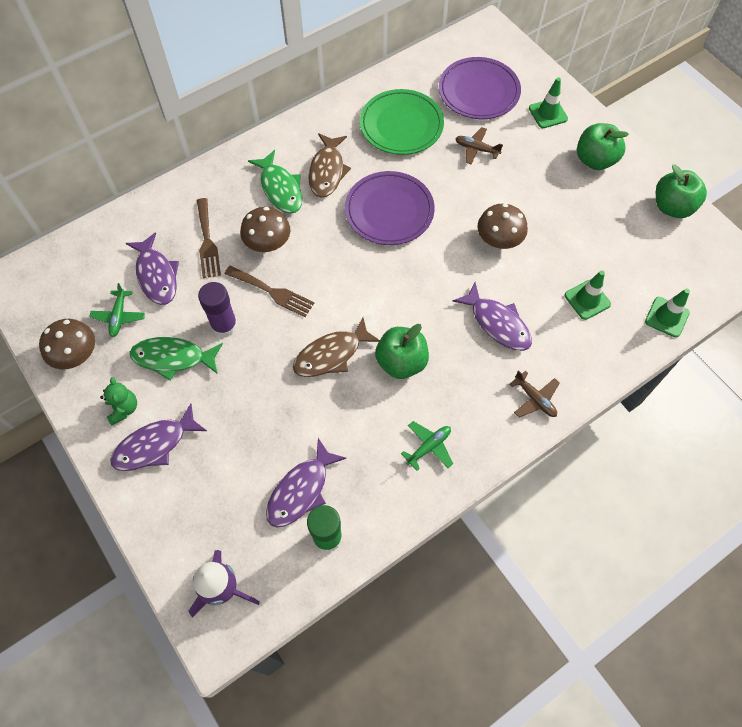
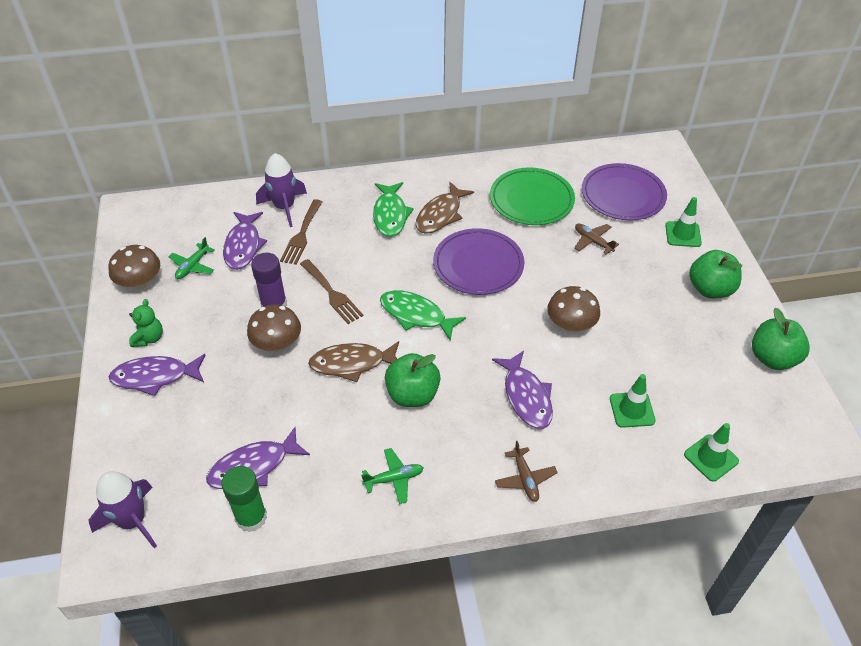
camera: 25 degrees right, 15 degrees down
(172, 218) = (284, 207): none -> purple rocket
(173, 358) = (215, 314): green fish -> green fish (416, 315)
(267, 242) = (352, 253): brown mushroom -> brown mushroom (277, 343)

